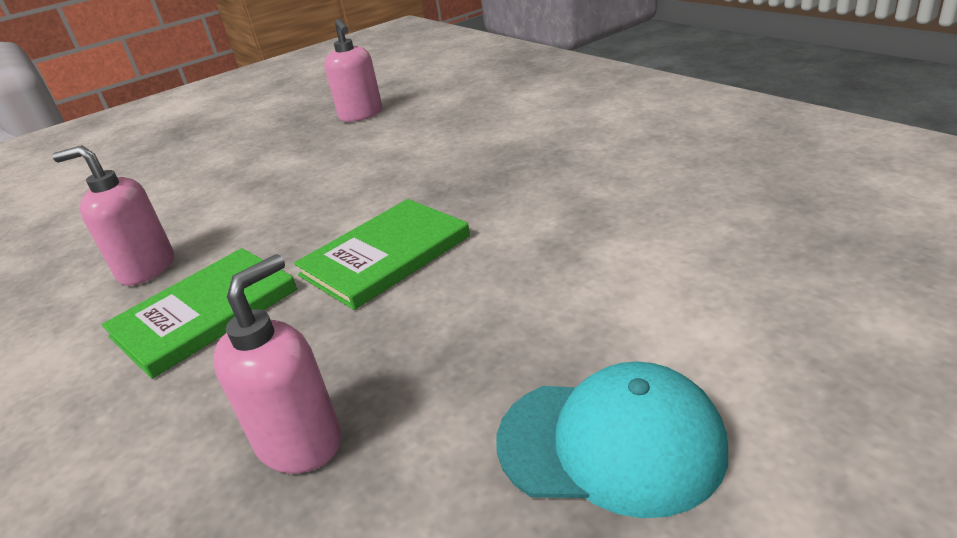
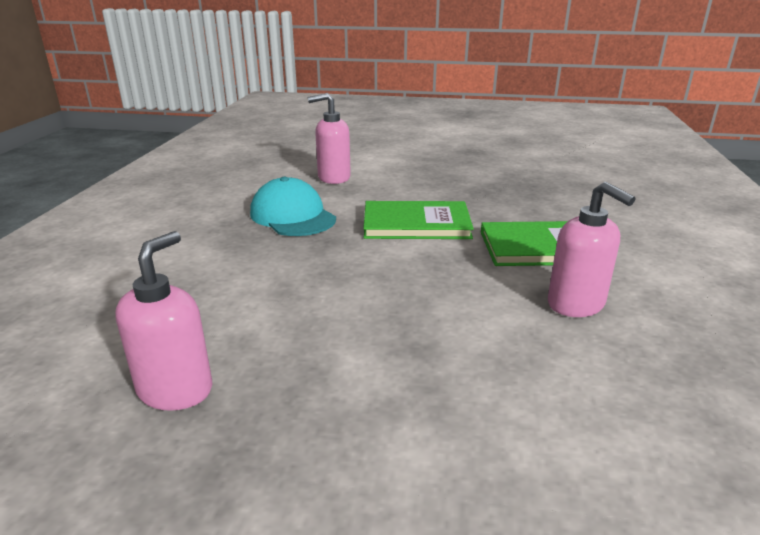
camera: 140 degrees left, 5 degrees down
(300, 442) = (527, 188): pink soap dispenser -> pink soap dispenser (333, 178)
(610, 443) = (438, 156): turquoise cap -> turquoise cap (292, 216)

